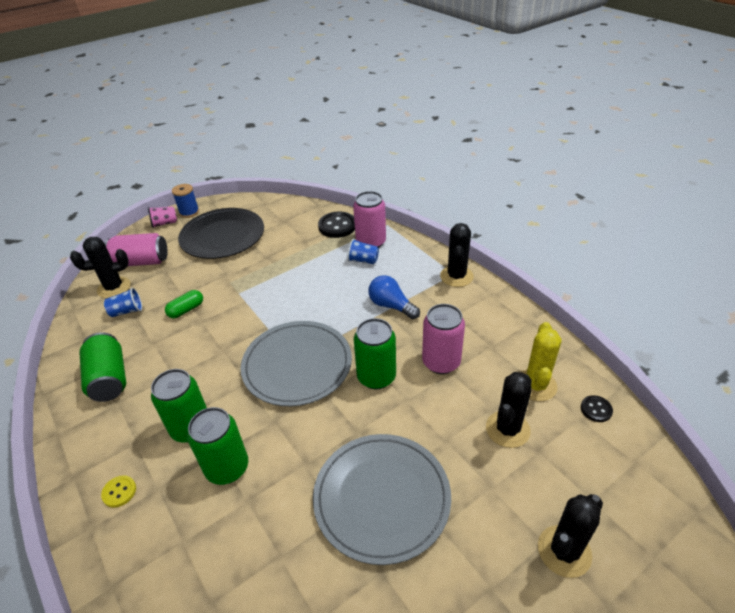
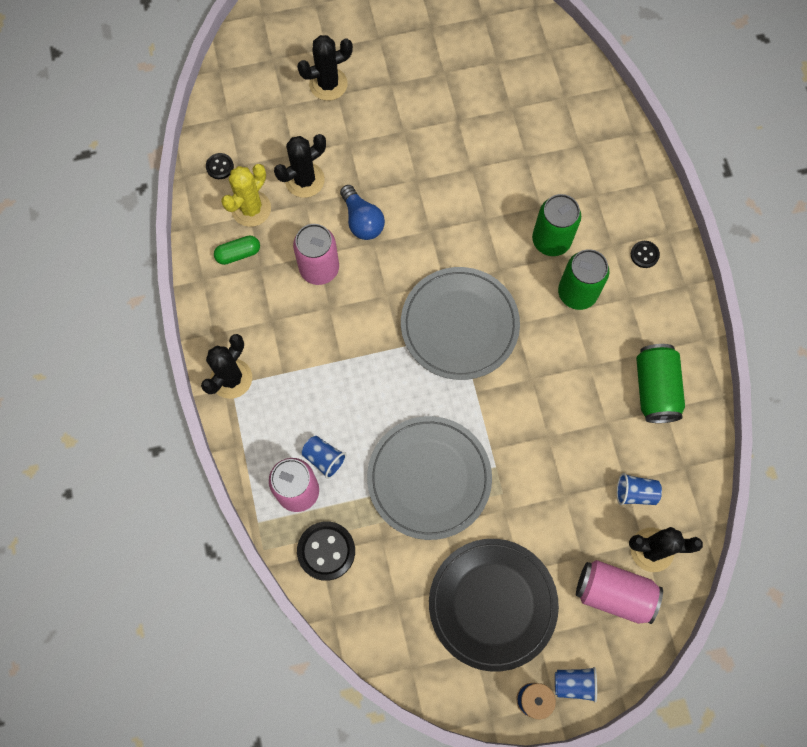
camera: 160 degrees left, 30 degrees up
(119, 492) = (644, 255): yellow button -> black button
(164, 223) = (574, 683): pink cup -> blue cup
(186, 310) = (563, 463): green capsule -> green capsule (238, 254)
(376, 377) = (388, 278): green can -> none
(381, 498) = (435, 167): grey plate -> grey plate (429, 478)
(391, 306) = (328, 364): blue light bulb -> blue light bulb (362, 220)

